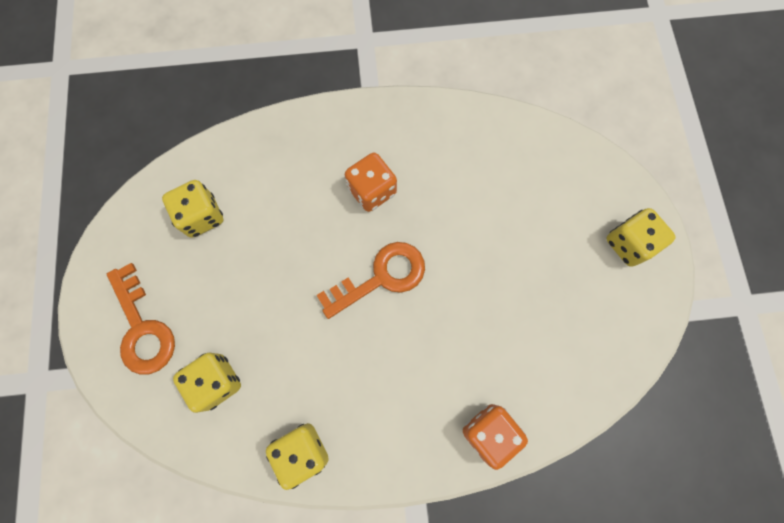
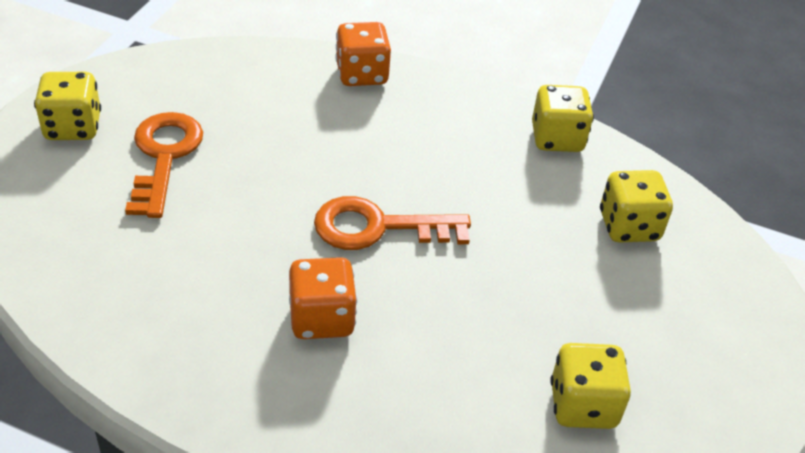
camera: 155 degrees left, 30 degrees down
(142, 328) = (708, 315): orange key -> orange key (164, 157)

